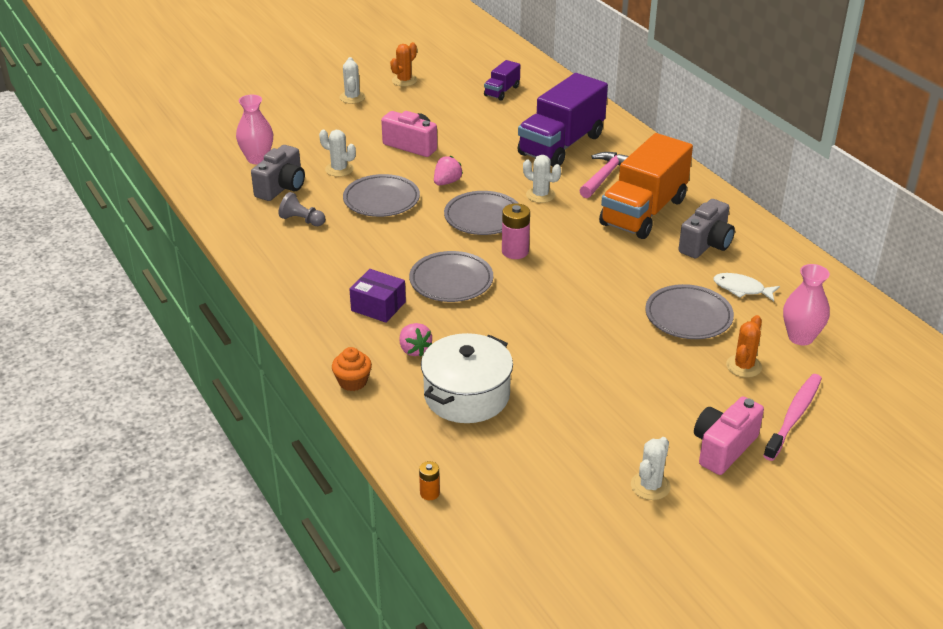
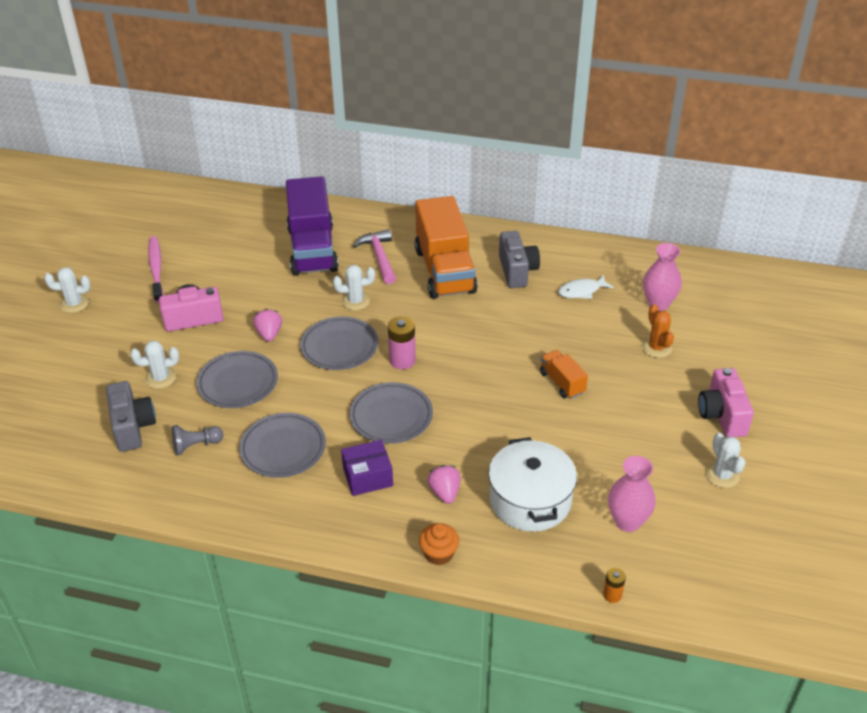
camera: 45 degrees left, 5 degrees up
(257, 159) = (68, 414): pink vase -> pink vase (627, 521)
(352, 97) = (74, 304): white cactus -> white cactus turned 45 degrees counterclockwise
(404, 80) = (100, 262): orange cactus -> none
(414, 350) = (445, 492): pink strawberry -> pink strawberry turned 120 degrees counterclockwise
(502, 91) = (200, 227): purple truck -> none
(617, 339) = (562, 383): none -> orange truck
(688, 316) = (579, 334): grey plate -> grey plate (283, 449)
(794, 416) = (726, 363): pink toothbrush -> pink toothbrush (156, 269)

